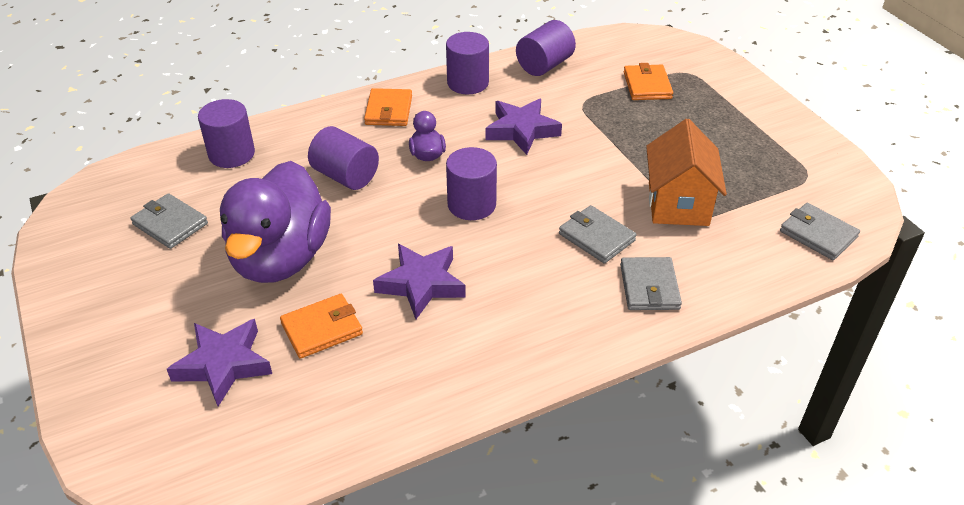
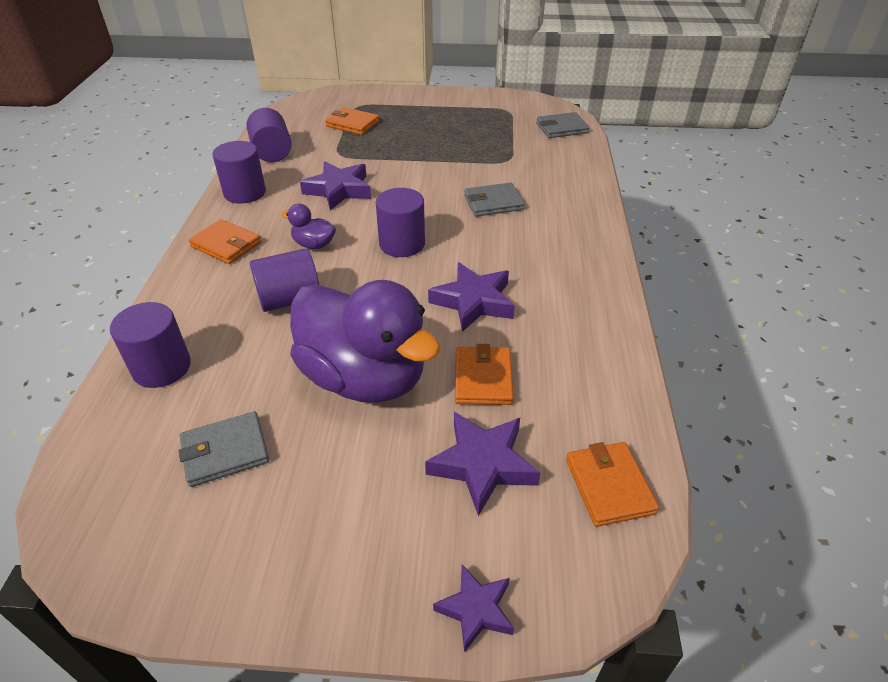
camera: 60 degrees left, 0 degrees up
(88, 410) = (476, 610): none -> purple star
(238, 455) = (609, 486): none -> orange wallet
(649, 287) = (560, 201): grey wallet -> none
(678, 204) = (489, 160): orange house -> none

